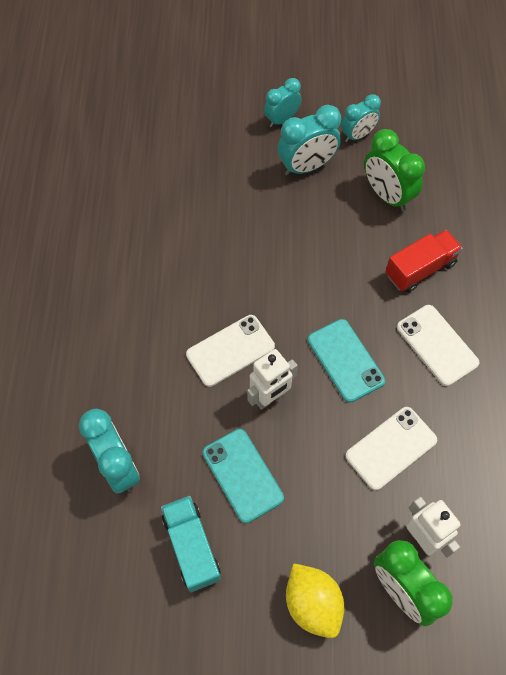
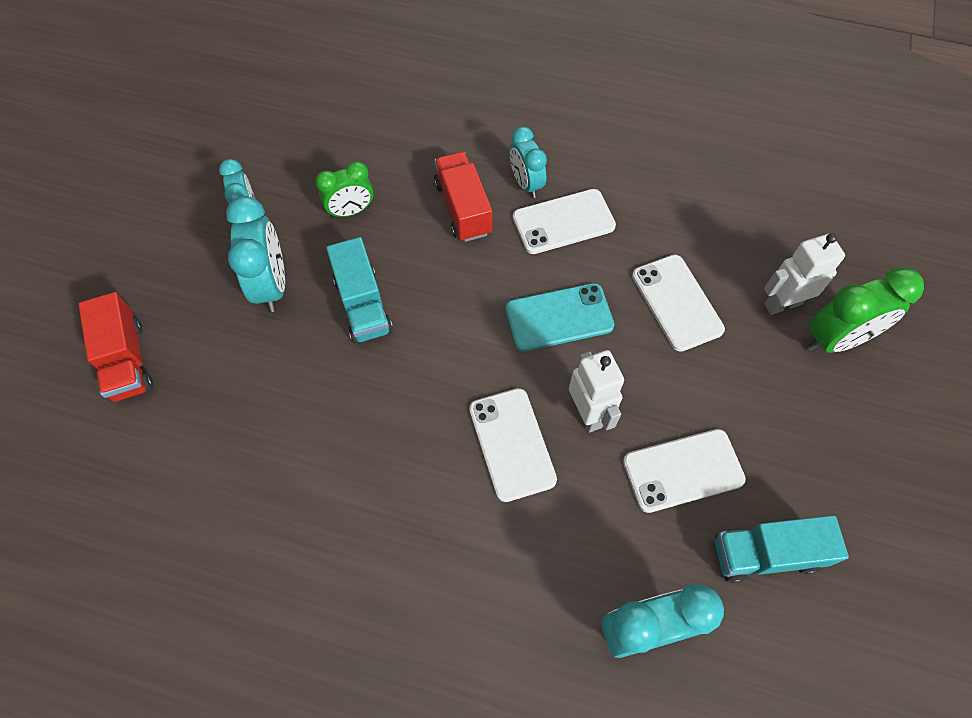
camera: 75 degrees left, 0 degrees up
(224, 108) = (127, 360): none -> red truck
(242, 475) = (683, 470): turquoise phone -> white phone
(281, 119) = (183, 293): turquoise clock -> turquoise clock (526, 184)
(310, 226) = (363, 305): none -> turquoise truck
(312, 603) = (845, 432): yellow lemon -> none
(387, 195) = (351, 211): green clock -> green clock, size x0.65

